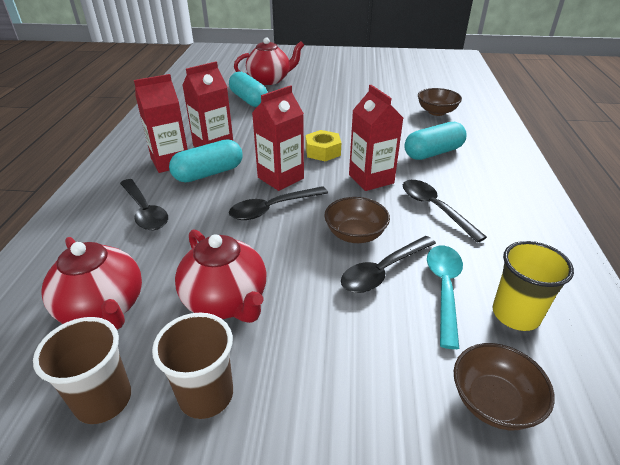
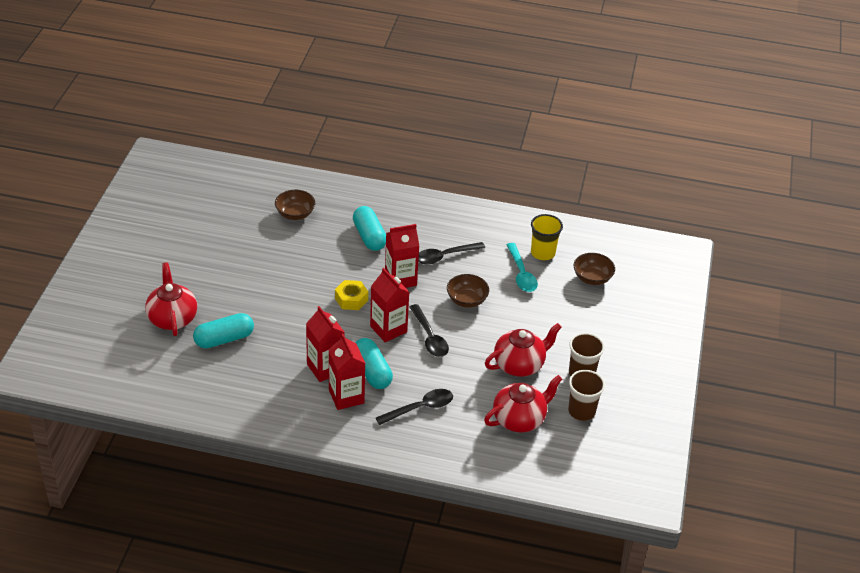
camera: 85 degrees left, 5 degrees up
(383, 271) = (503, 294): black spoon -> none
(444, 289) = (521, 274): turquoise spoon -> turquoise spoon turned 120 degrees counterclockwise

